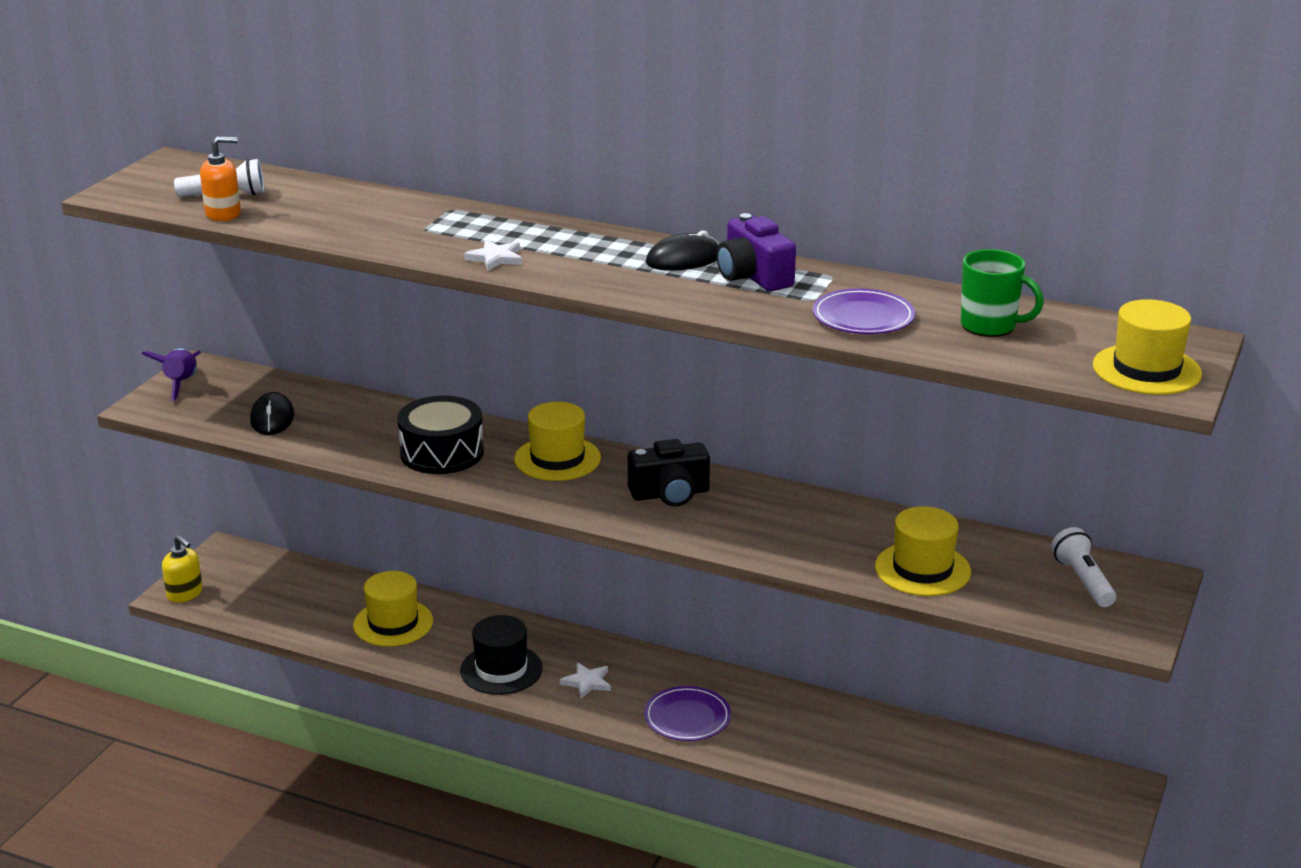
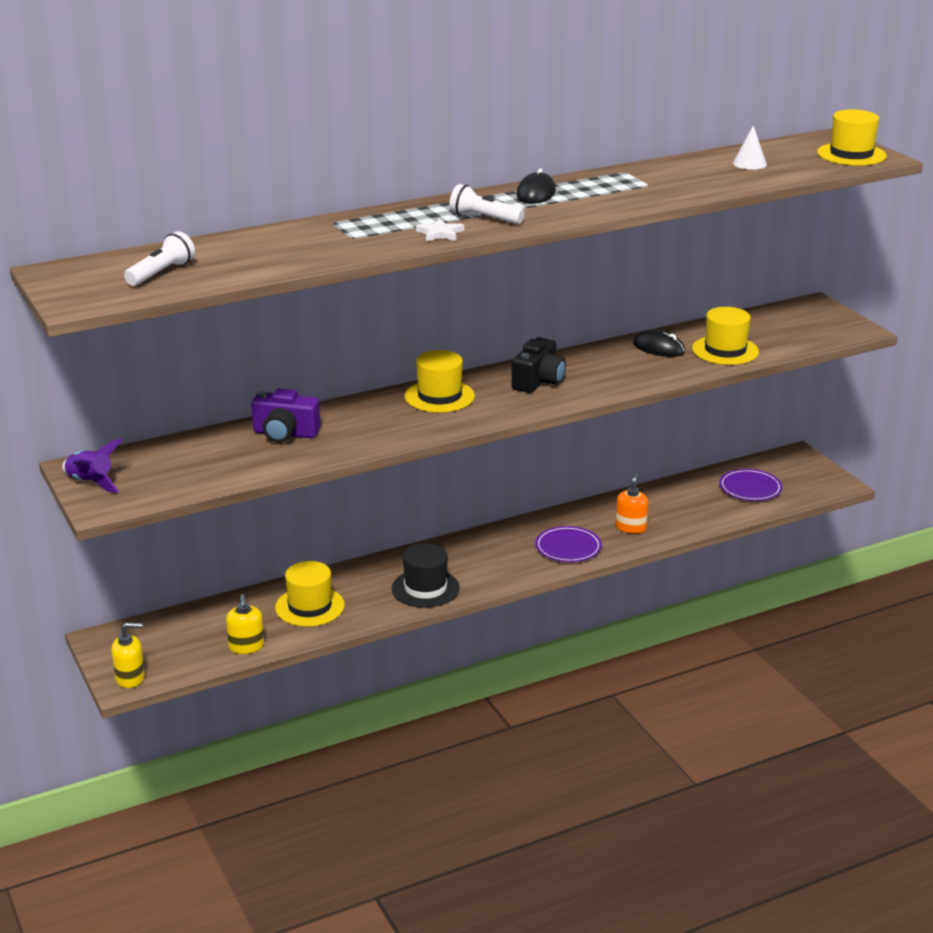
camera: 50 degrees left, 0 degrees up
(223, 214) = (196, 282): orange soap dispenser -> orange soap dispenser (631, 527)
(272, 418) = (211, 466): black mouse -> black mouse (658, 348)
(292, 624) = (246, 646): none -> yellow soap dispenser
(442, 453) = (367, 427): black drum -> none
(587, 682) = (484, 564): white star -> none
(753, 276) = (591, 187): purple camera -> purple camera (285, 434)
(863, 317) = (691, 182): purple plate -> purple plate (750, 488)
(990, 326) = (749, 164): green mug -> white cone
(1082, 580) = (792, 320): white flashlight -> white flashlight (484, 218)

